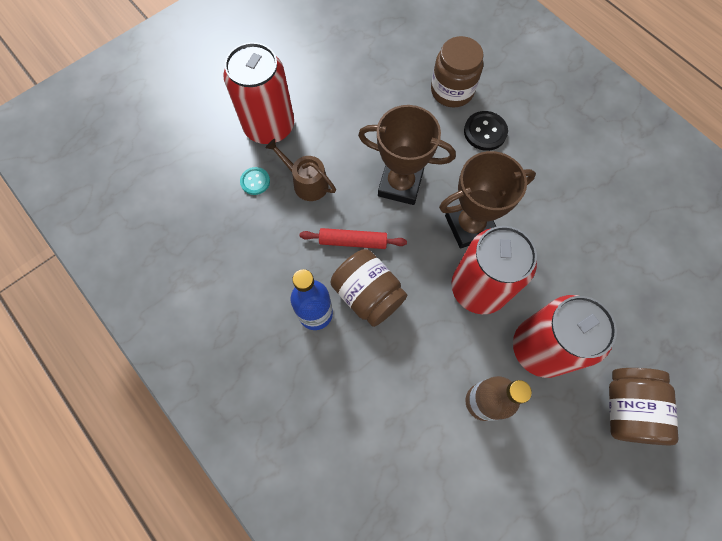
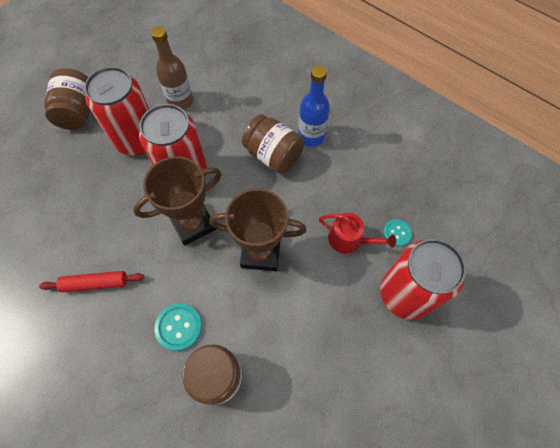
camera: 170 degrees right, 5 degrees down
(307, 183) = (349, 240): brown watering can -> red watering can
(353, 241) = (294, 194): red rolling pin -> red rolling pin (95, 283)
(485, 132) = (179, 327): black button -> turquoise button

